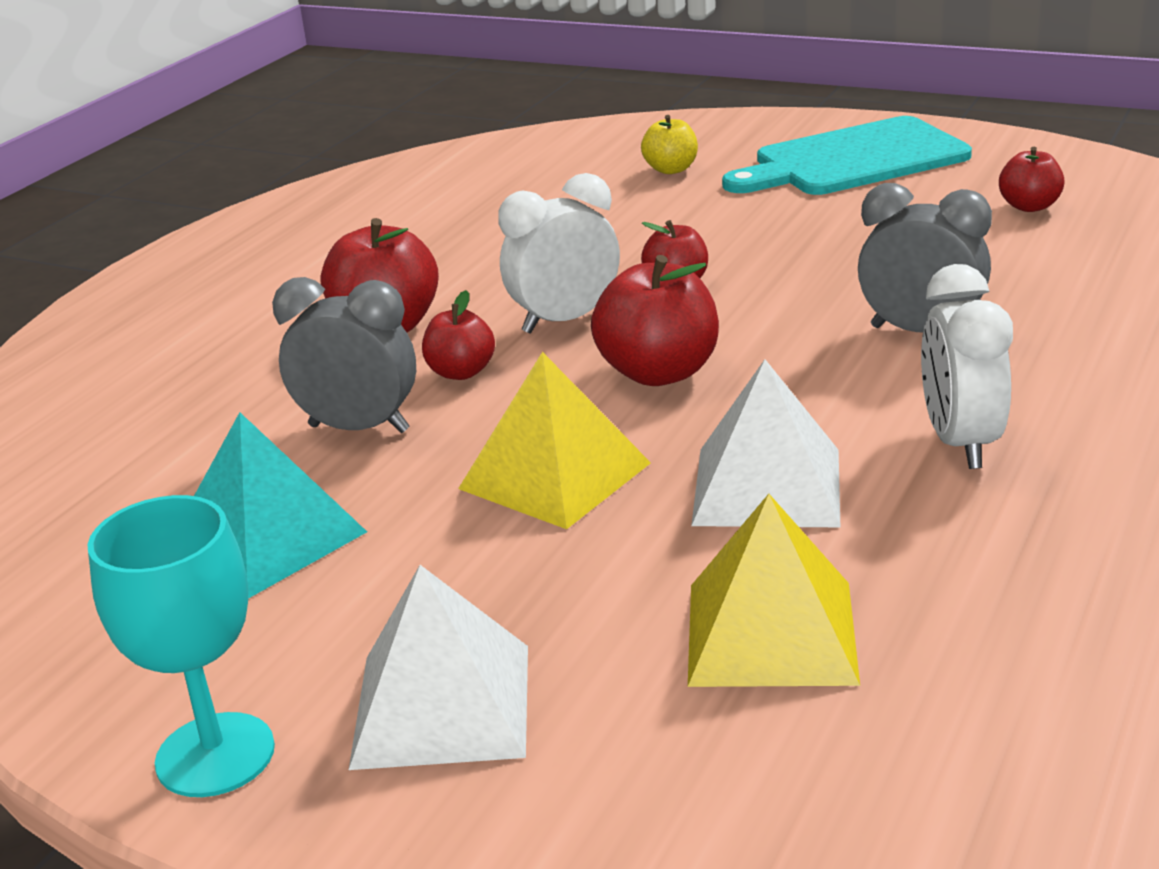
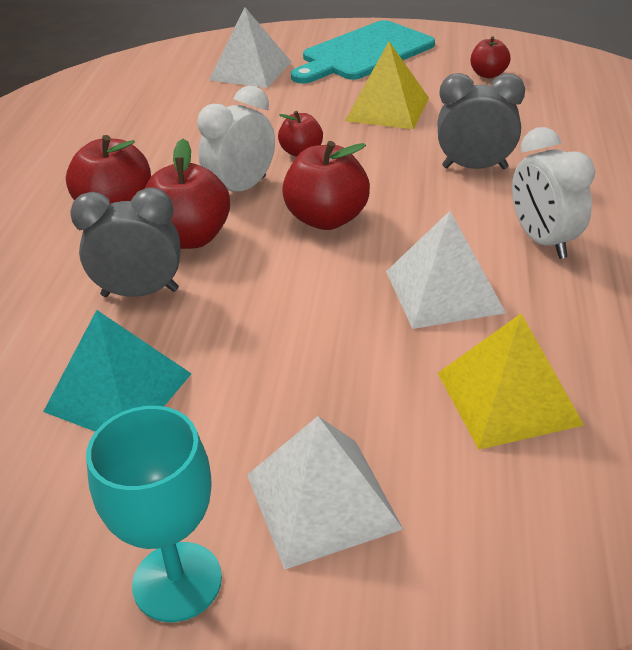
camera: 20 degrees left, 10 degrees up
(461, 372) = (190, 238): red apple -> red apple, size x1.70
(554, 476) = (300, 307): yellow pyramid -> yellow pyramid (387, 109)
(671, 169) = (250, 70): yellow apple -> white pyramid

